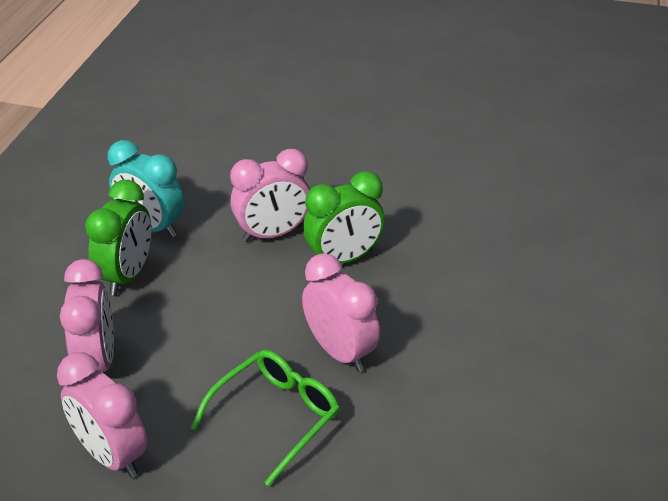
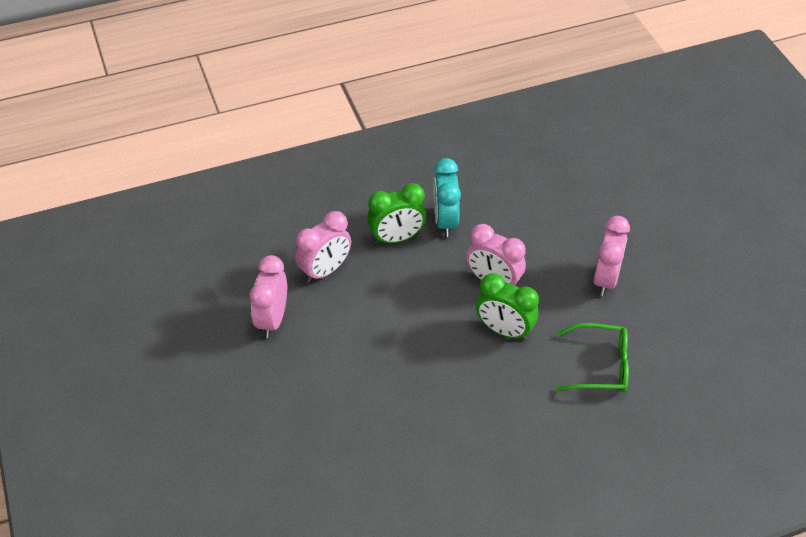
camera: 55 degrees right, 10 degrees up
(276, 416) = (352, 373): green glasses -> green glasses (600, 366)
(340, 352) = (424, 374): pink clock -> pink clock (605, 279)

